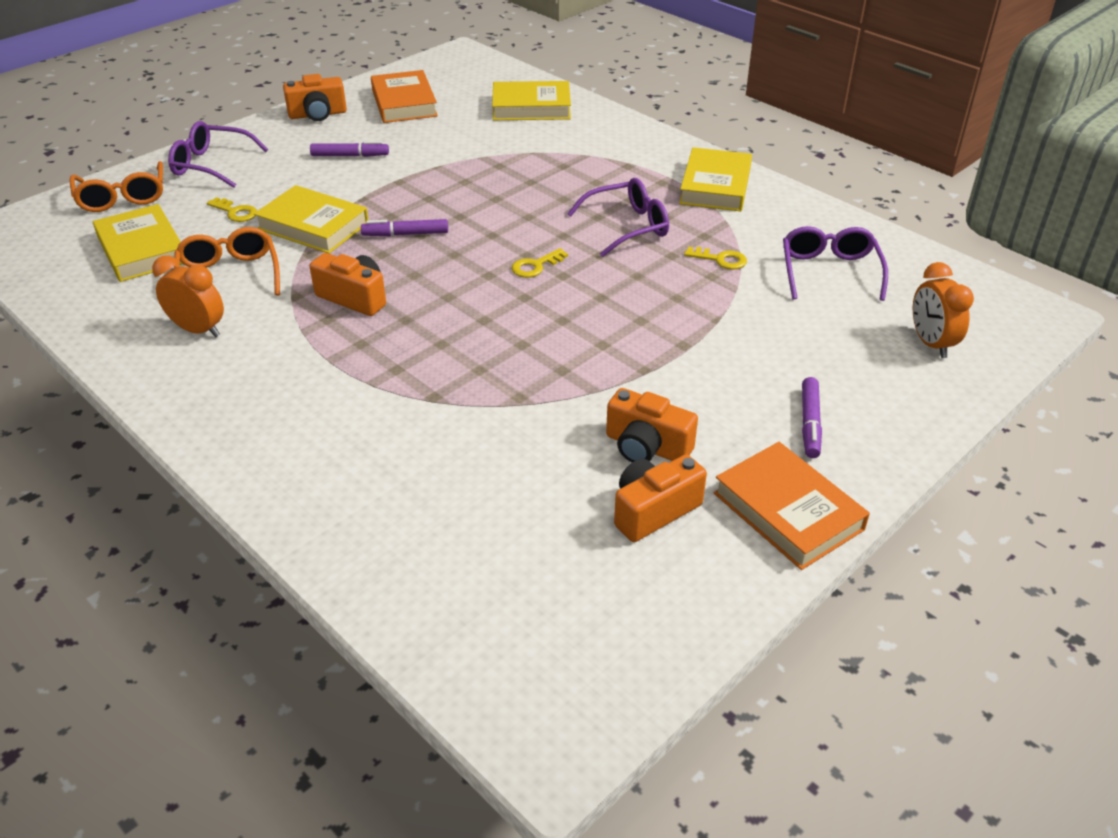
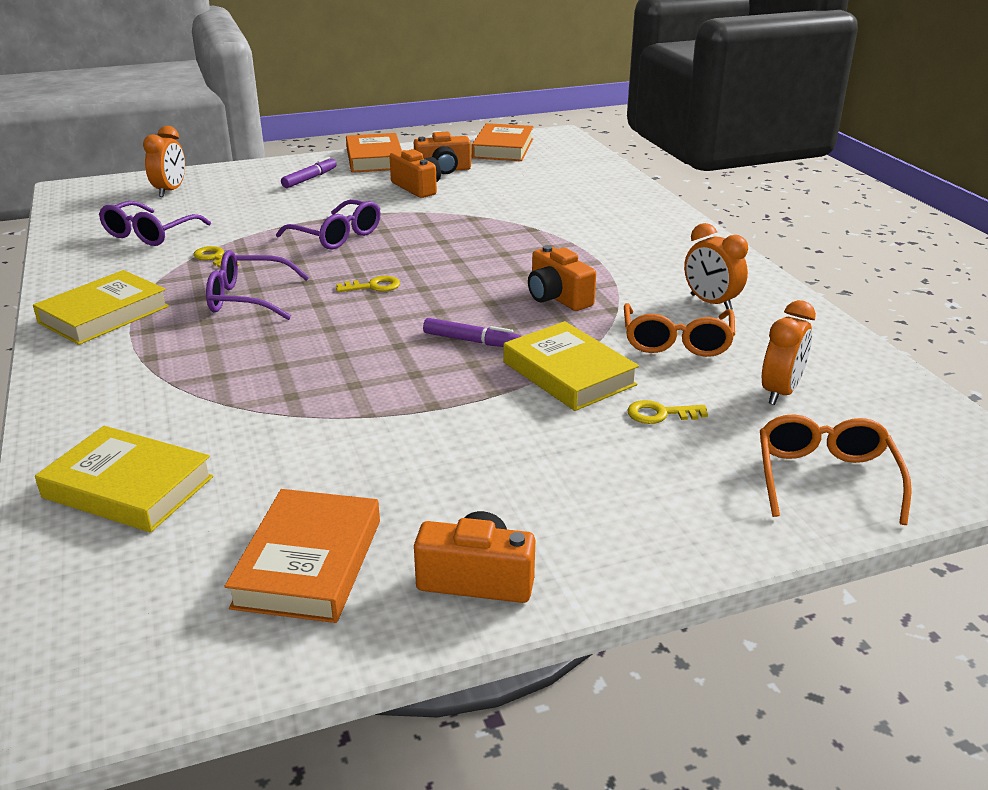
camera: 155 degrees left, 10 degrees down
(142, 249) = (780, 392): yellow book -> orange clock
(211, 165) = (689, 506): purple glasses -> purple glasses (337, 236)
(235, 212) = (660, 414): yellow key -> yellow key turned 60 degrees counterclockwise
(350, 156) = (471, 466): purple marker -> none
(616, 631) = (503, 148): none -> orange book

